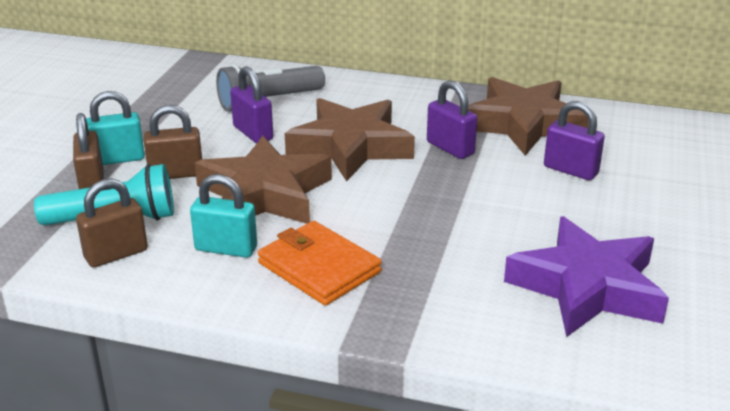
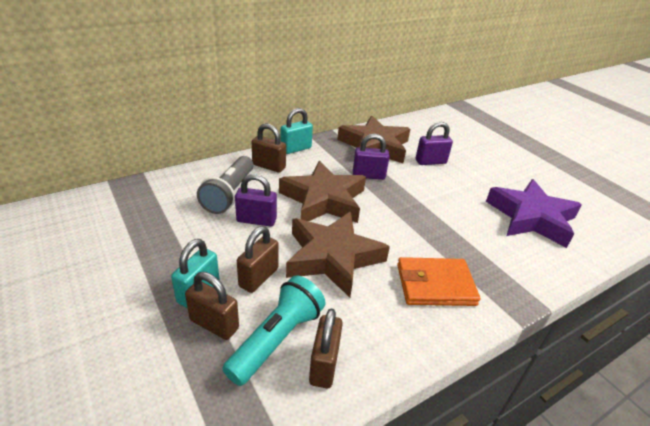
camera: 50 degrees left, 5 degrees up
(226, 248) = (375, 308): turquoise padlock -> turquoise padlock (296, 149)
(352, 94) = (269, 166): none -> brown padlock

